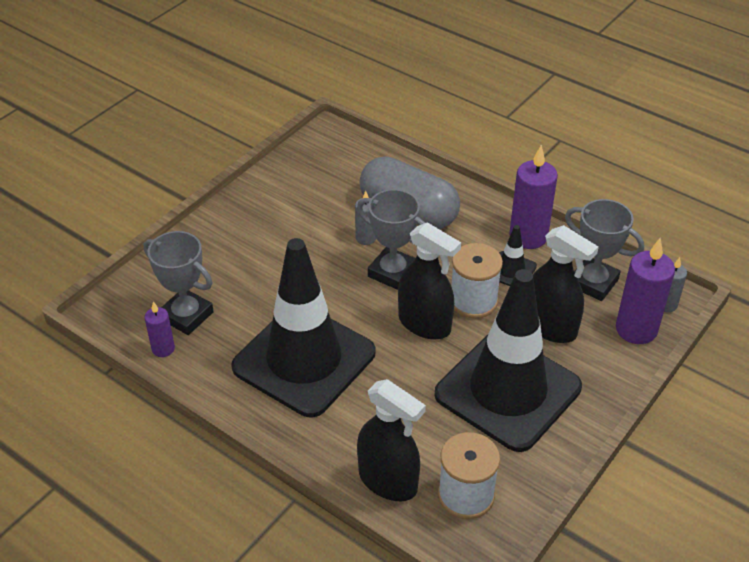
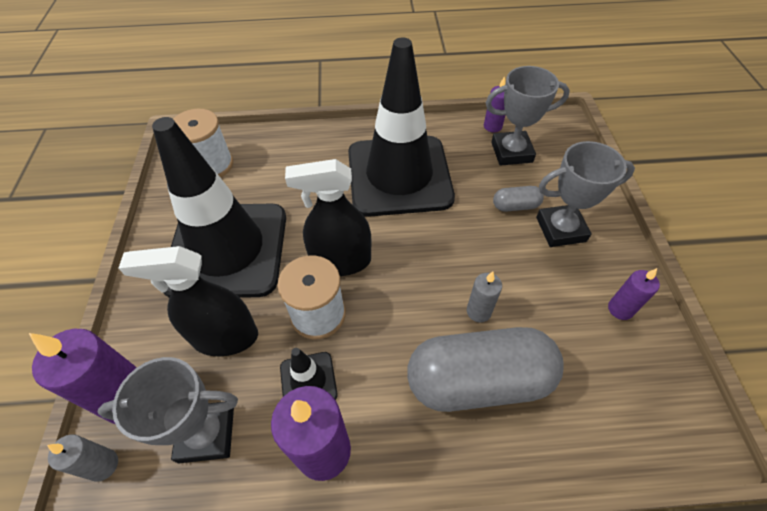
camera: 140 degrees right, 10 degrees up
(249, 276) = (515, 206): none -> grey capsule
(280, 188) = (620, 309): none -> purple candle
(388, 481) = (269, 144): black spray bottle -> none
(392, 272) = (415, 292): grey trophy -> grey trophy (560, 229)

